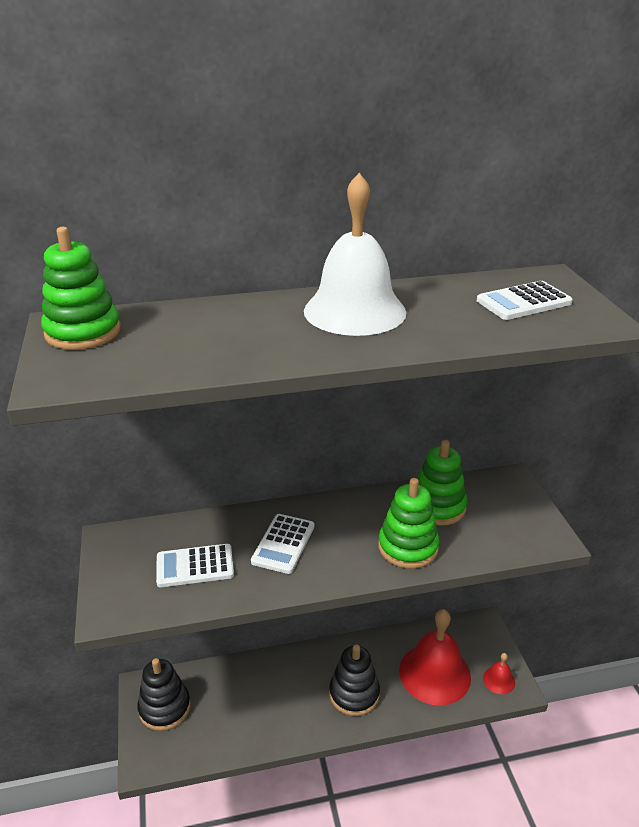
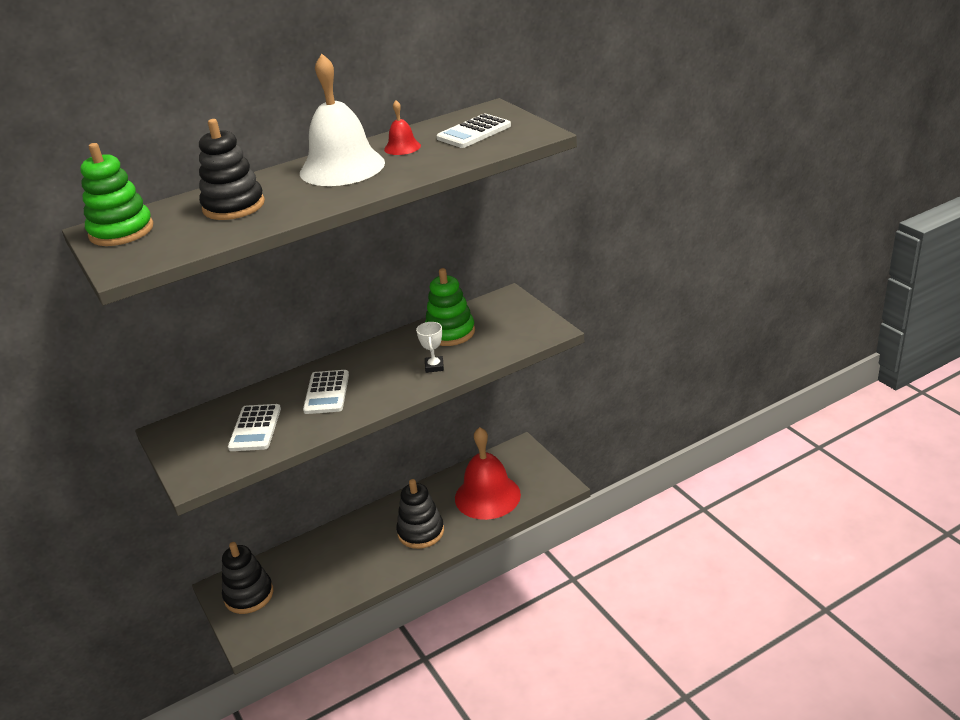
camera: 15 degrees left, 0 degrees up
(195, 566) = (255, 428): white calculator -> white calculator turned 60 degrees counterclockwise
(214, 331) = (233, 206): none -> black stacking toy
(408, 547) = (434, 366): green stacking toy -> white trophy
(498, 680) = (544, 484): red bell -> red bell (402, 147)

